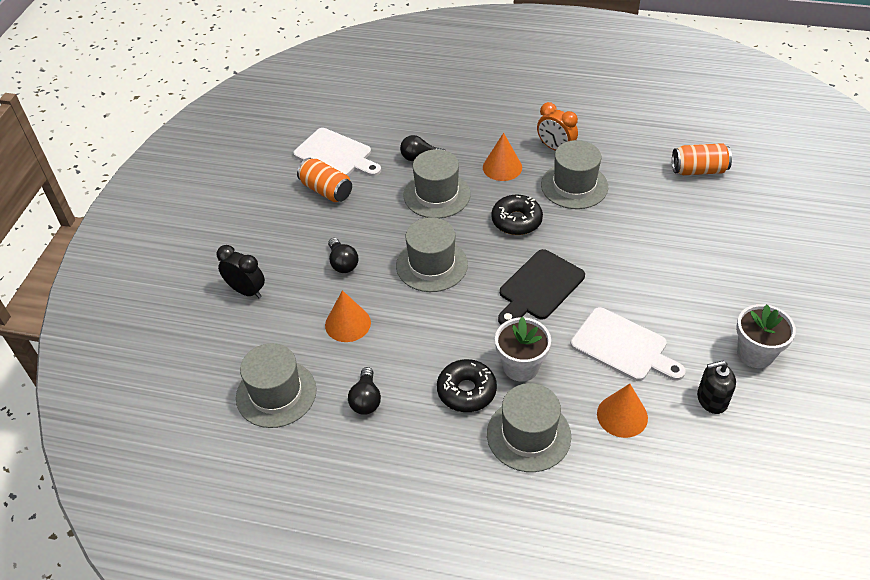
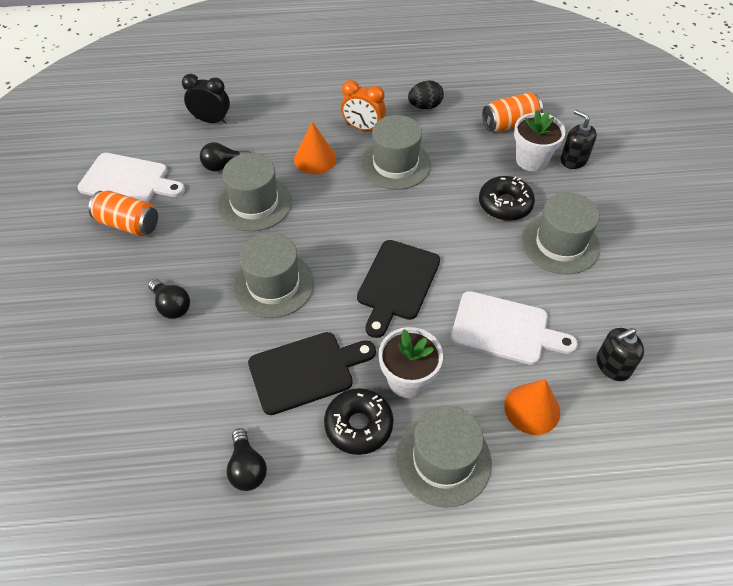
camera: 20 degrees left, 5 degrees up
(246, 291) = (64, 367): black clock -> black clock (211, 120)
(276, 393) = (136, 490): grey hat -> grey hat (560, 243)
(348, 323) = (198, 378): orange cone -> none
(436, 339) = (306, 371): none -> black cutting board
(516, 221) = (349, 214): black donut -> black donut (505, 204)
(621, 139) = (425, 106): none -> black egg
(749, 215) = (573, 160): none -> black soap dispenser
(755, 353) = (634, 304): white flower pot -> white flower pot (531, 160)

